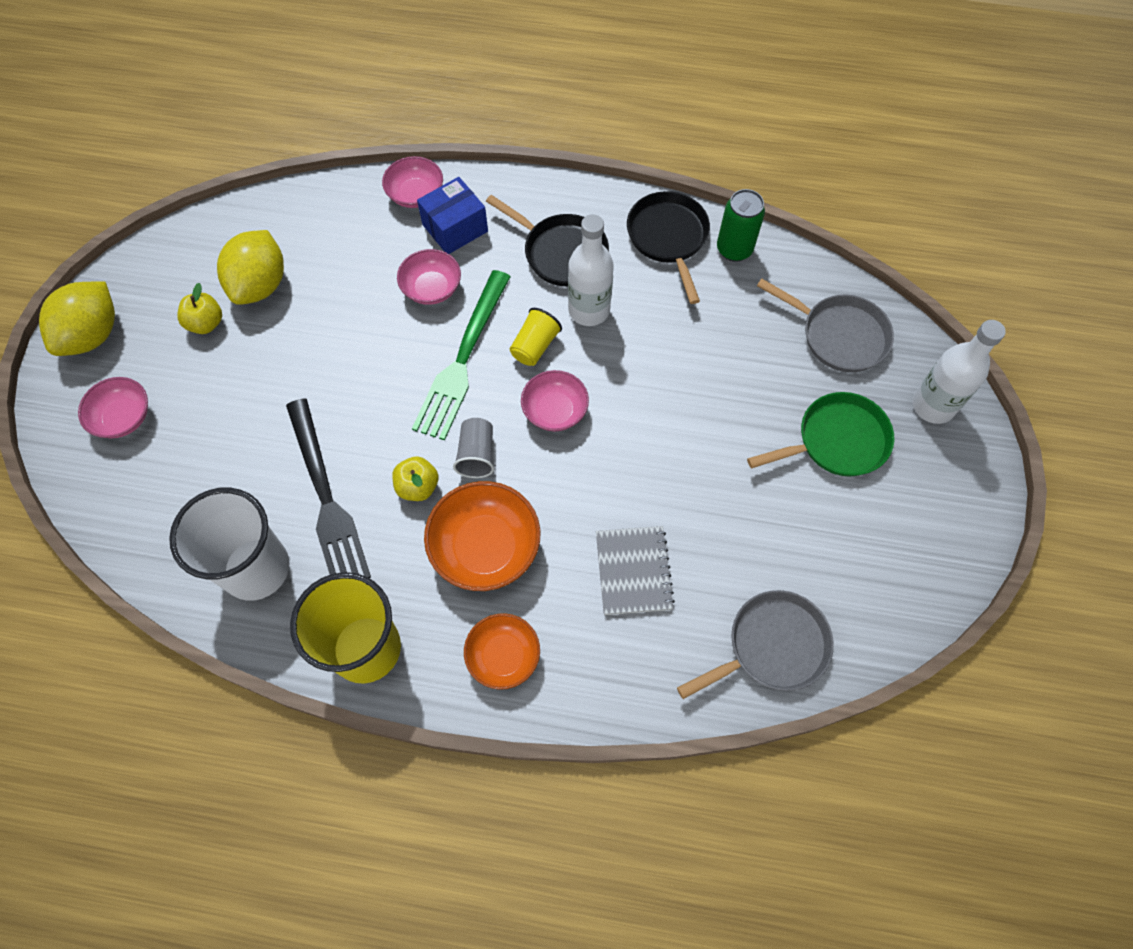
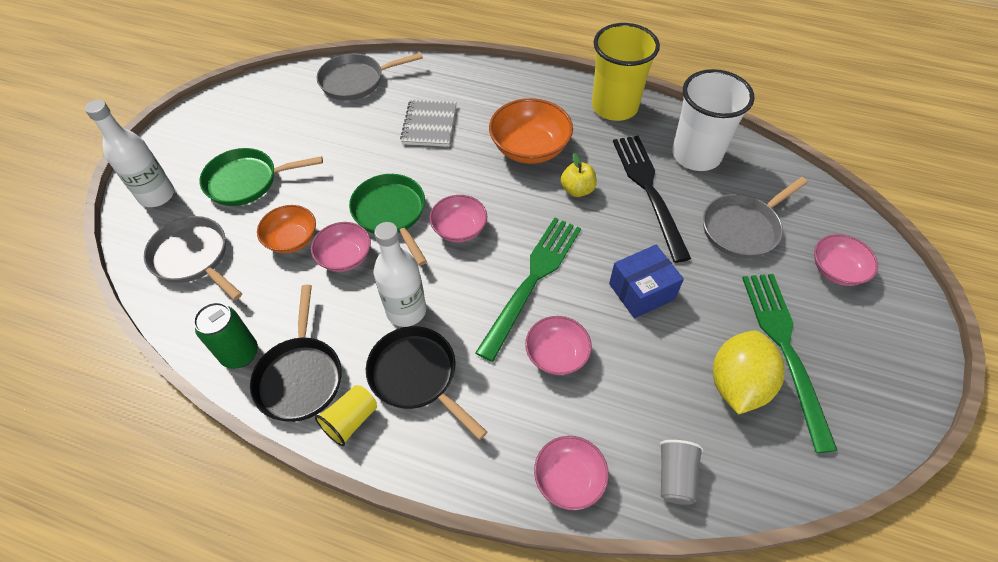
camera: 170 degrees left, 10 degrees down
(93, 335) = (899, 352): yellow lemon -> none
(206, 323) = (785, 349): yellow apple -> green fork
(217, 459) = (743, 228): none -> grey pan
(455, 228) = (526, 424): blue box -> blue box (641, 291)
(476, 455) = (529, 205): grey cup -> grey cup (675, 476)
(503, 656) = (525, 94): orange bowl -> orange bowl (292, 239)
(535, 346) = (465, 284): yellow cup -> yellow cup (351, 420)
(641, 420) = (391, 214): none -> green pan
(674, 358) = (345, 257): none -> pink bowl

